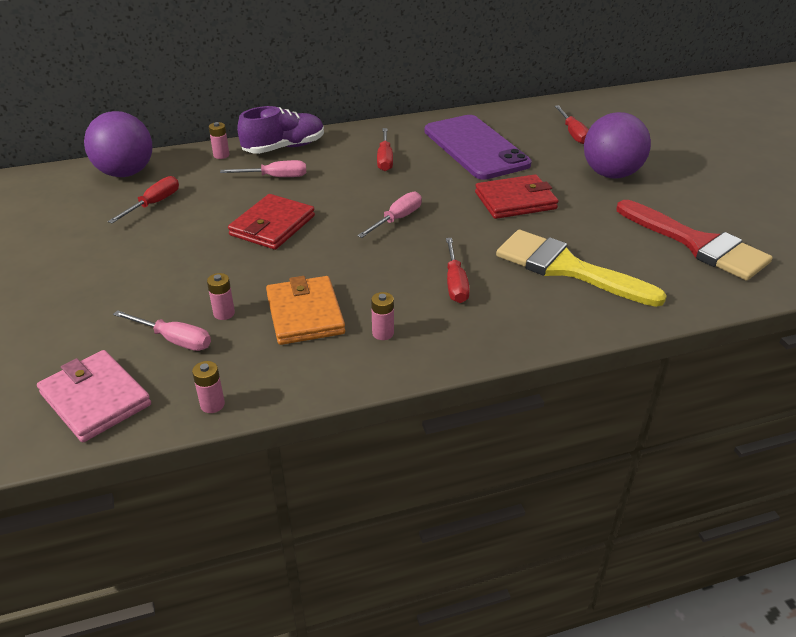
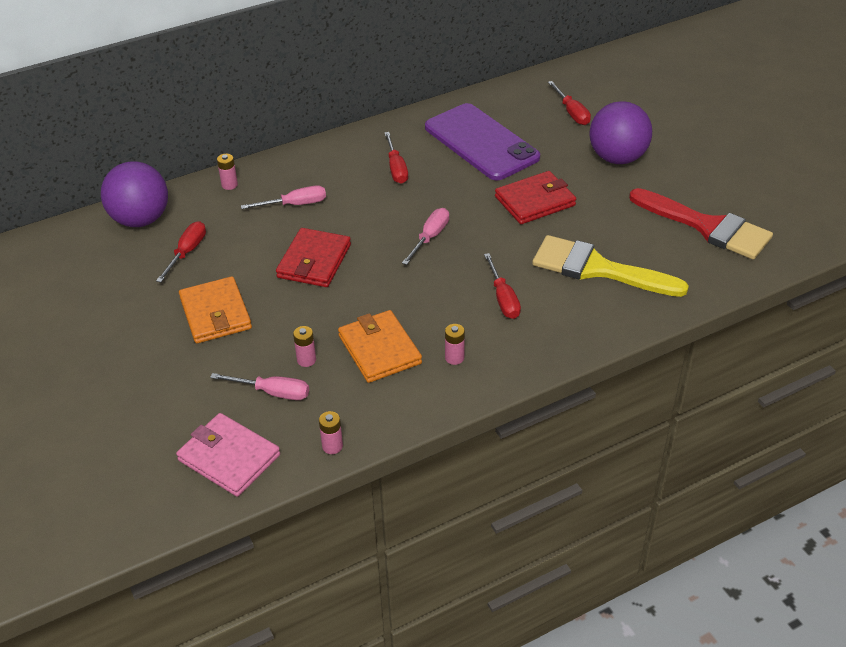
camera: 10 degrees left, 5 degrees up
(153, 258) = (215, 313): none -> orange wallet
(284, 148) = (290, 167): purple shoe -> none

